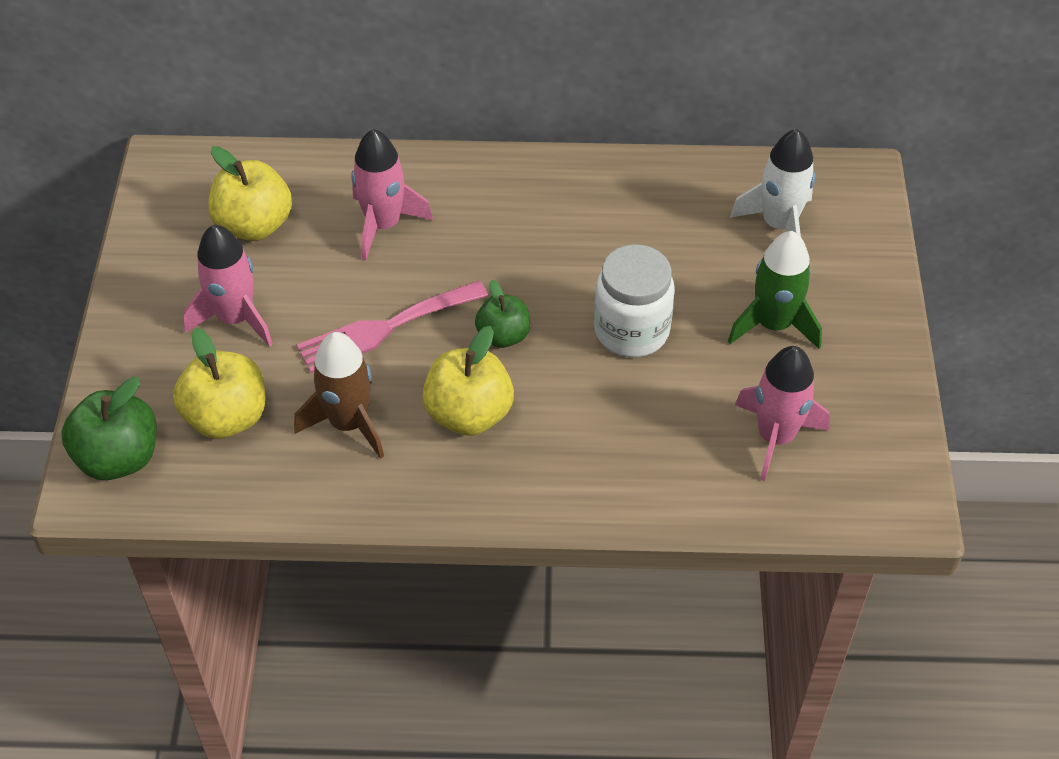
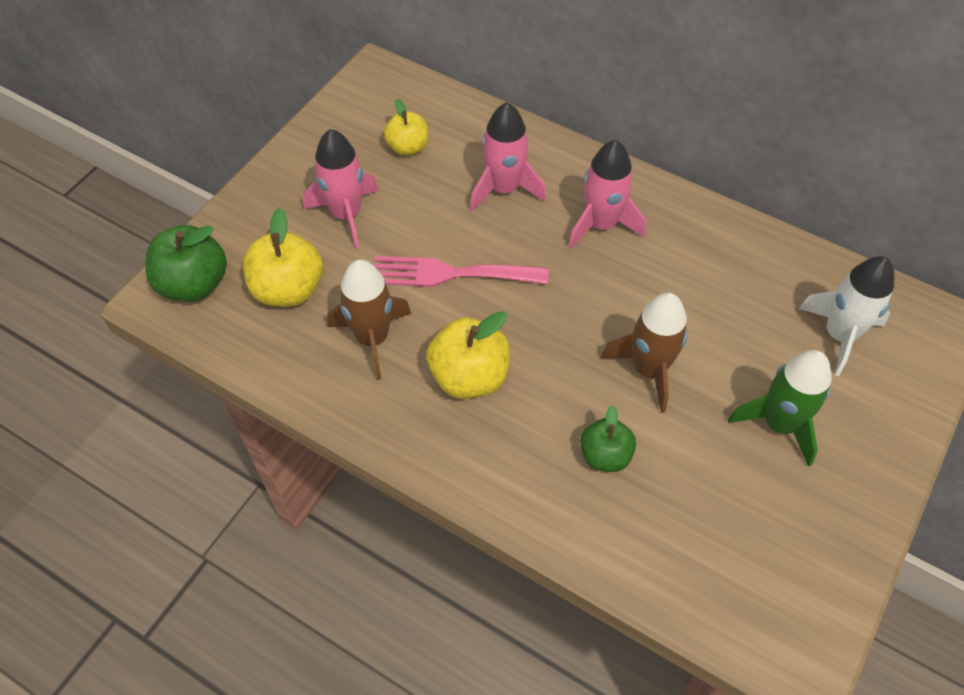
camera: 30 degrees right, 5 degrees up
(254, 225) = (408, 147): yellow apple -> yellow apple, size x0.64
(503, 336) = (539, 323): green apple -> green apple (605, 455)
(631, 331) = (648, 370): white jar -> brown rocket
(775, 437) = (717, 529): pink rocket -> pink rocket (601, 224)

